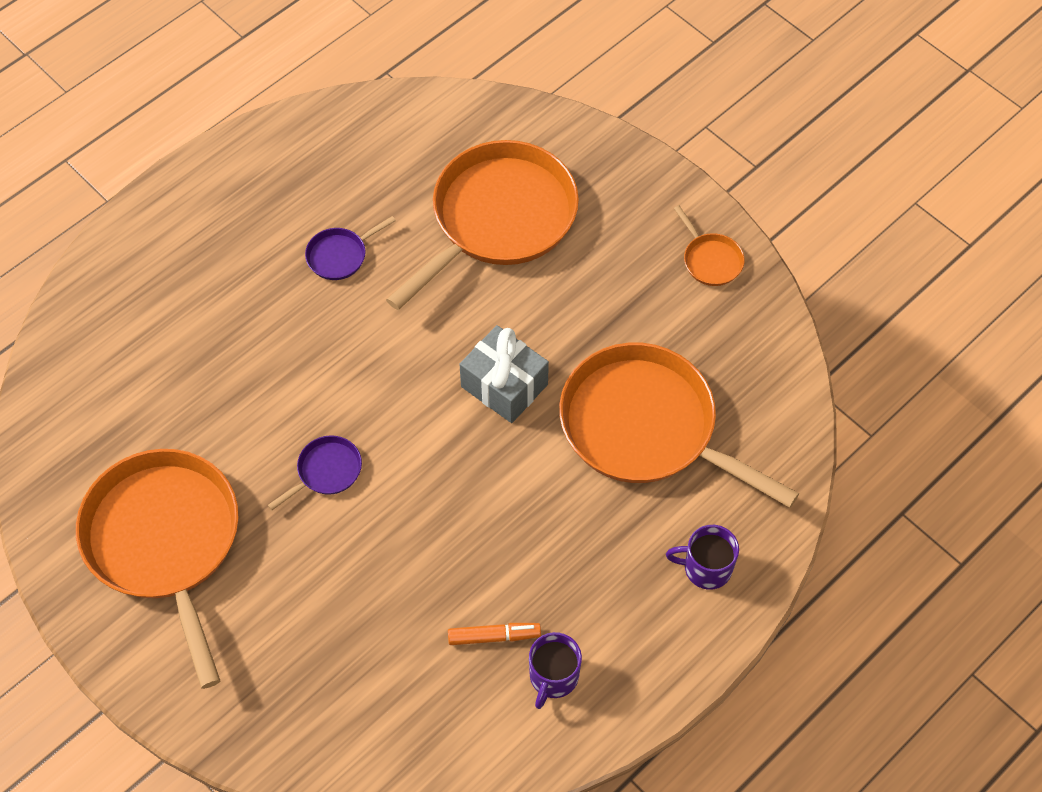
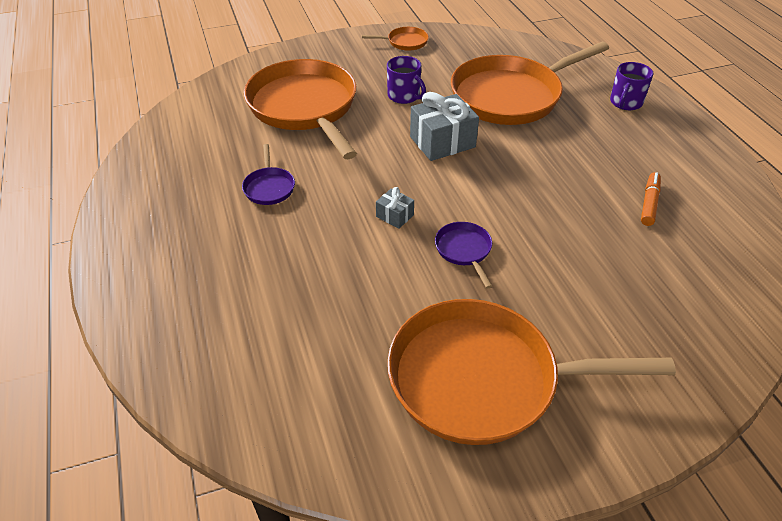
camera: 65 degrees left, 15 degrees down
(350, 388) = (395, 216): none -> grey gift
(553, 677) = (690, 185): purple mug -> purple mug (404, 96)

